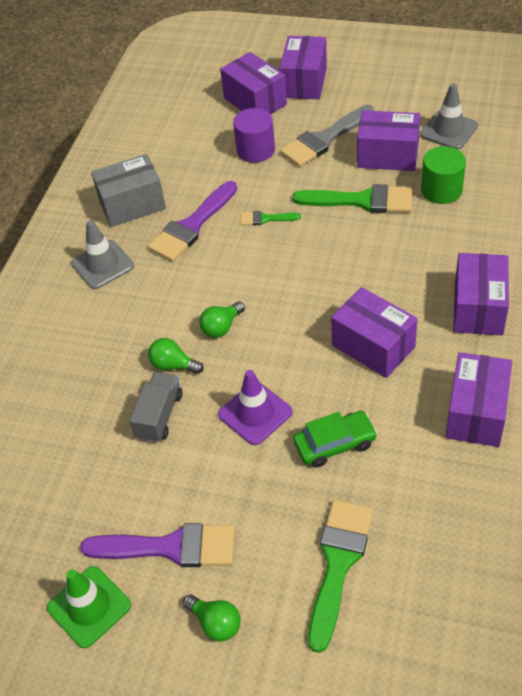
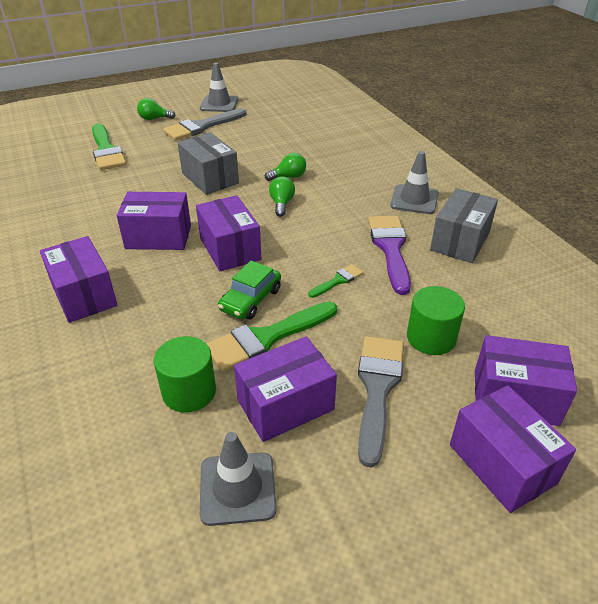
camera: 135 degrees right, 10 degrees down
(89, 606) = (219, 104): green traffic cone -> grey traffic cone
(159, 416) = (267, 157): grey truck -> none
(169, 547) = (202, 126): purple brush -> grey brush
(255, 413) = (210, 178): purple traffic cone -> grey box
(256, 150) = (431, 338): purple cylinder -> green cylinder
(335, 444) = (145, 185): green car -> green car (250, 299)
(476, 413) = (53, 232): purple box -> purple box (230, 249)

